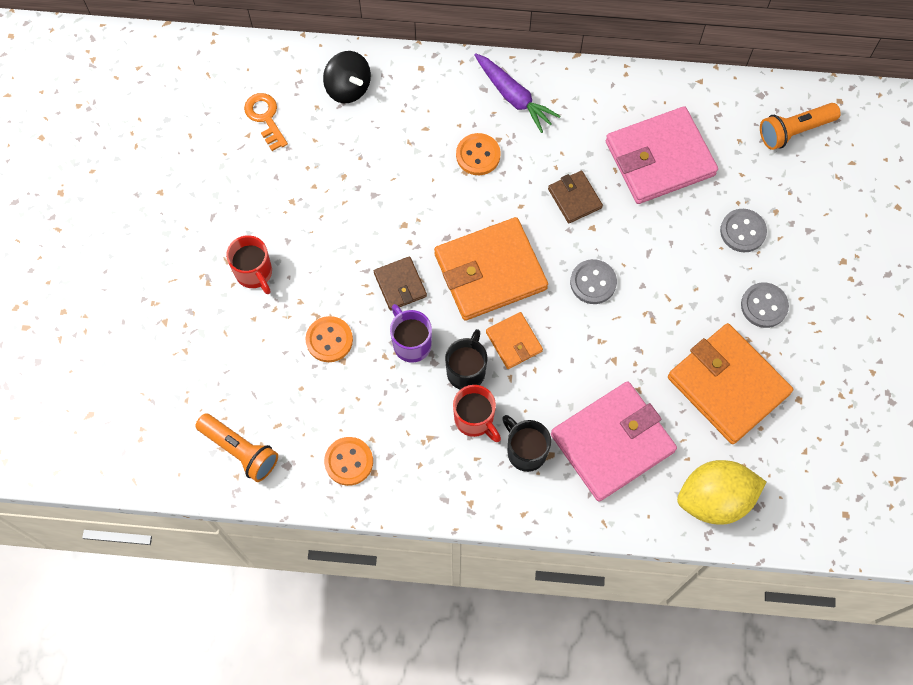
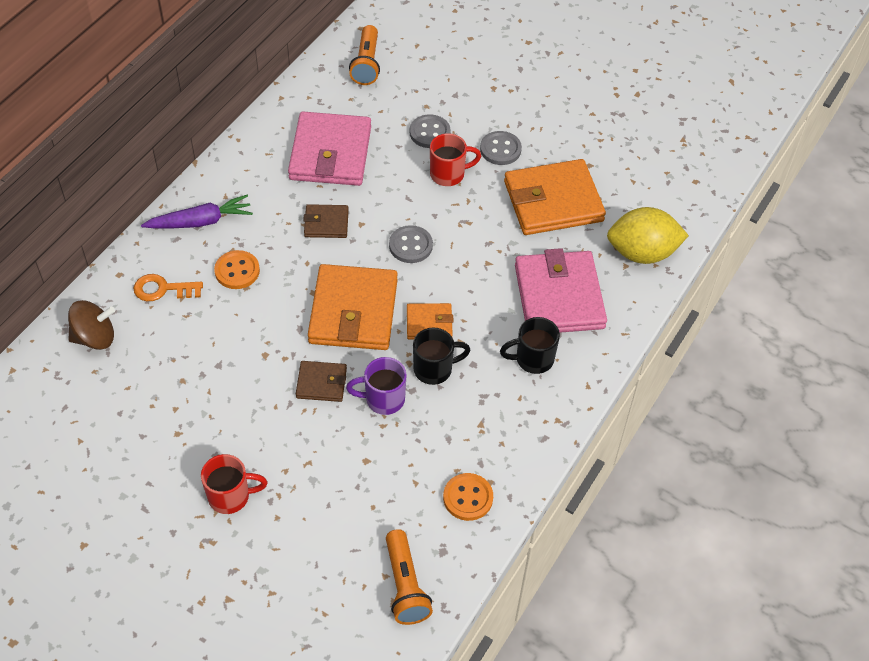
camera: 65 degrees left, 15 degrees down
(240, 450) = (405, 586): orange flashlight -> orange flashlight turned 105 degrees clockwise
(265, 118) = (73, 418): orange key -> orange key (163, 289)
(329, 340) = (339, 462): orange button -> none
(348, 88) = (95, 337): black spinning top -> brown spinning top
(466, 370) = (434, 369): black mug -> black mug turned 120 degrees clockwise
(475, 420) = (484, 383): red mug -> red mug (449, 174)
(714, 499) = (642, 253): yellow lemon -> yellow lemon turned 75 degrees clockwise

